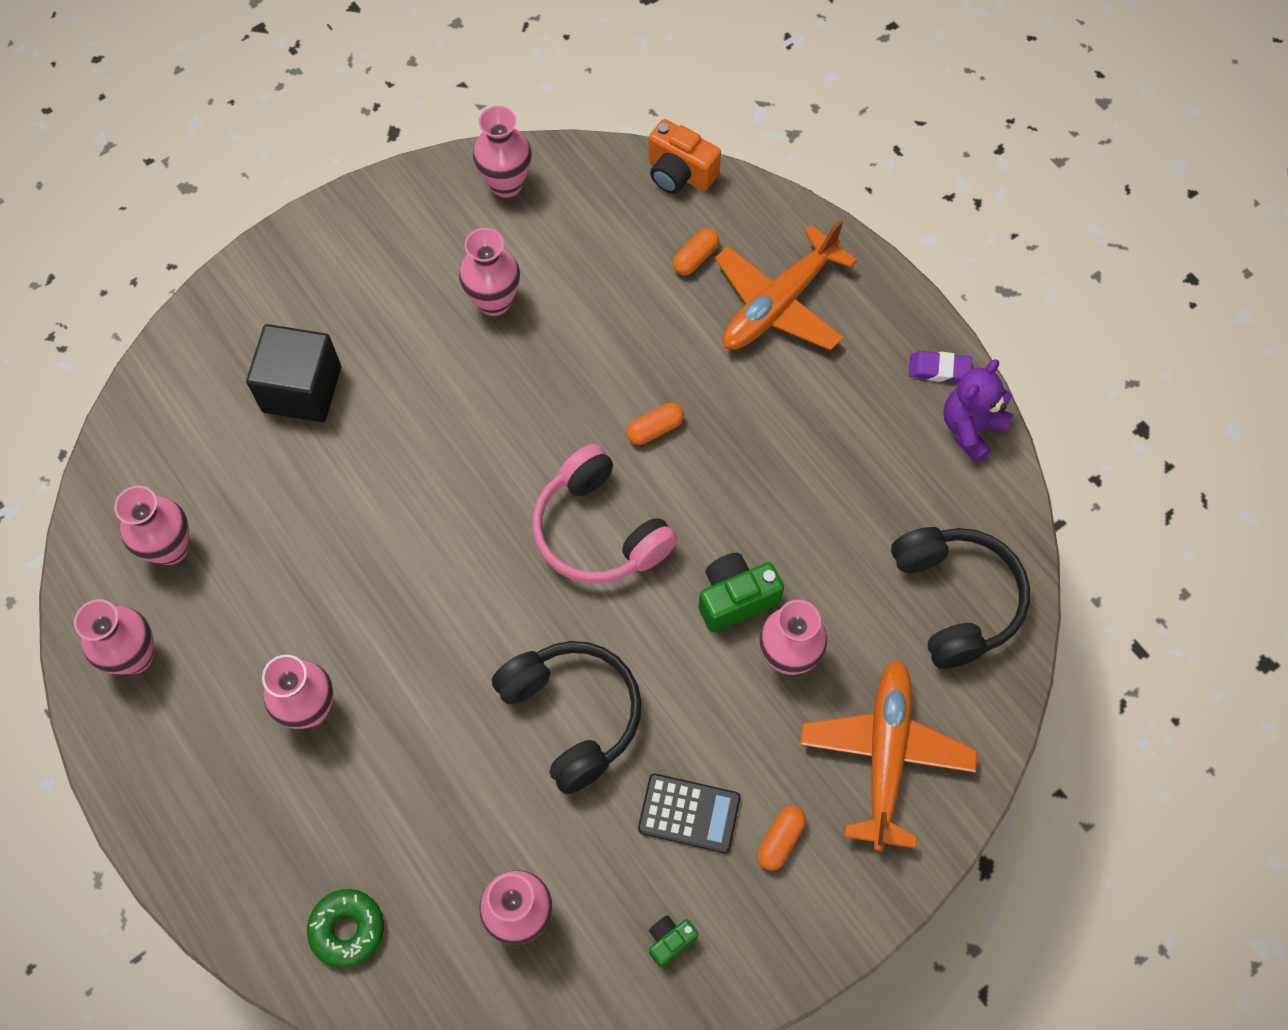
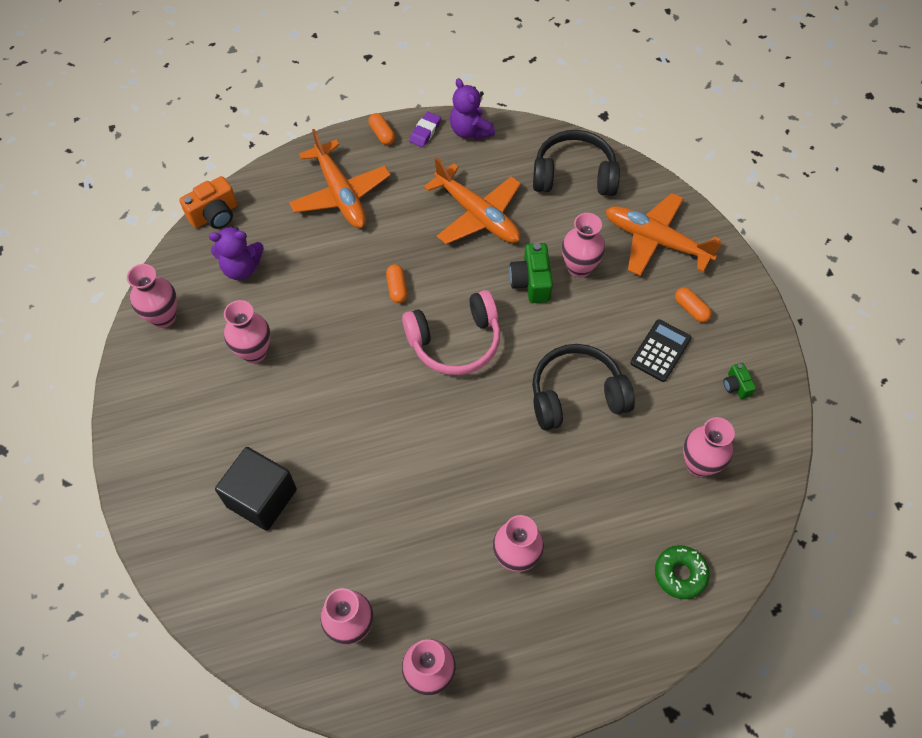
camera: 70 degrees left, 5 degrees down
(611, 237) = (241, 268): none -> purple teddy bear
(695, 258) = (284, 227): orange capsule -> orange capsule (382, 134)
(821, 488) = (477, 215): none -> orange plane

